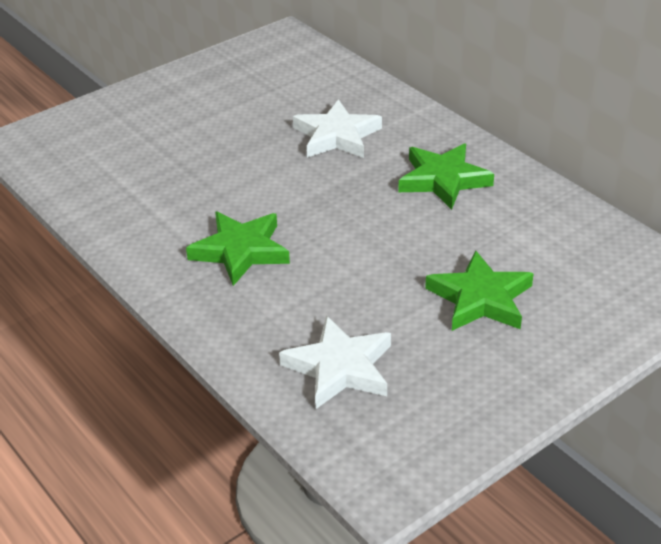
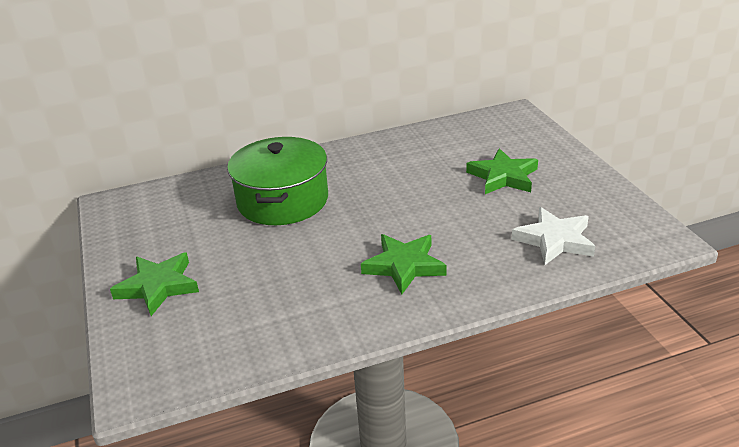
camera: 70 degrees left, 5 degrees down
(336, 136) = (283, 200): white star -> green pot
(443, 180) = (370, 167): green star -> green star (158, 286)

